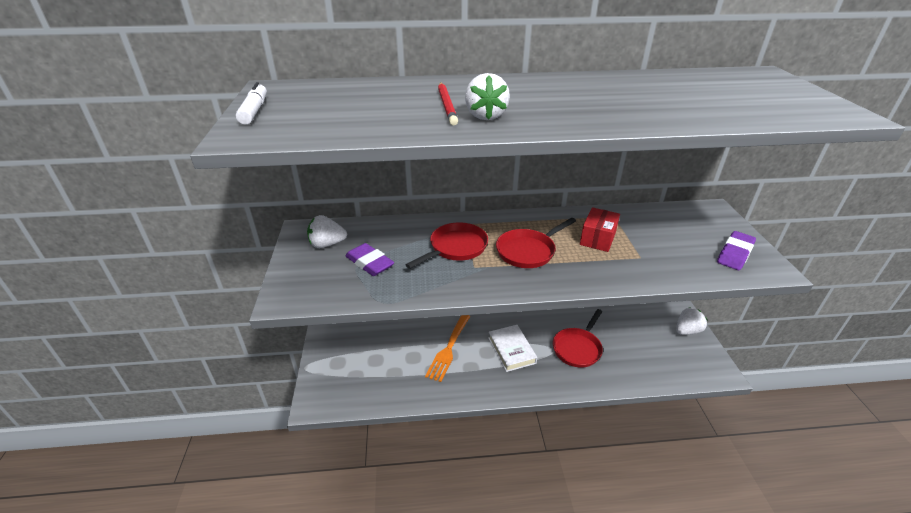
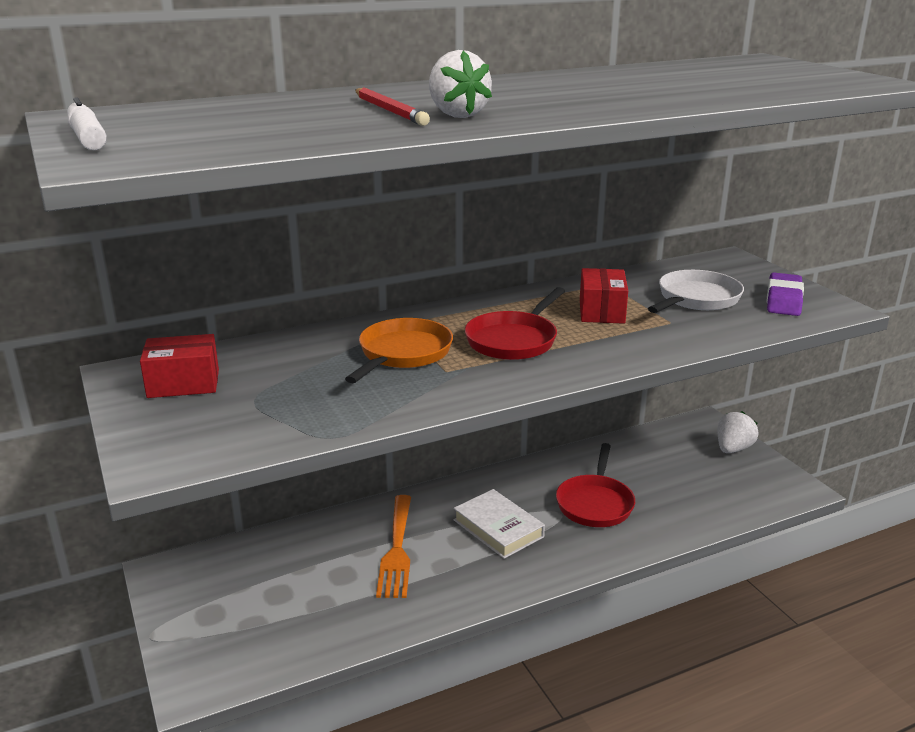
camera: 20 degrees left, 10 degrees down
(327, 244) = (183, 383): white strawberry -> red box
(369, 263) = (275, 394): purple eraser -> none
(455, 248) = (403, 354): red pan -> orange pan
(669, 240) = (696, 299): none -> white pan

